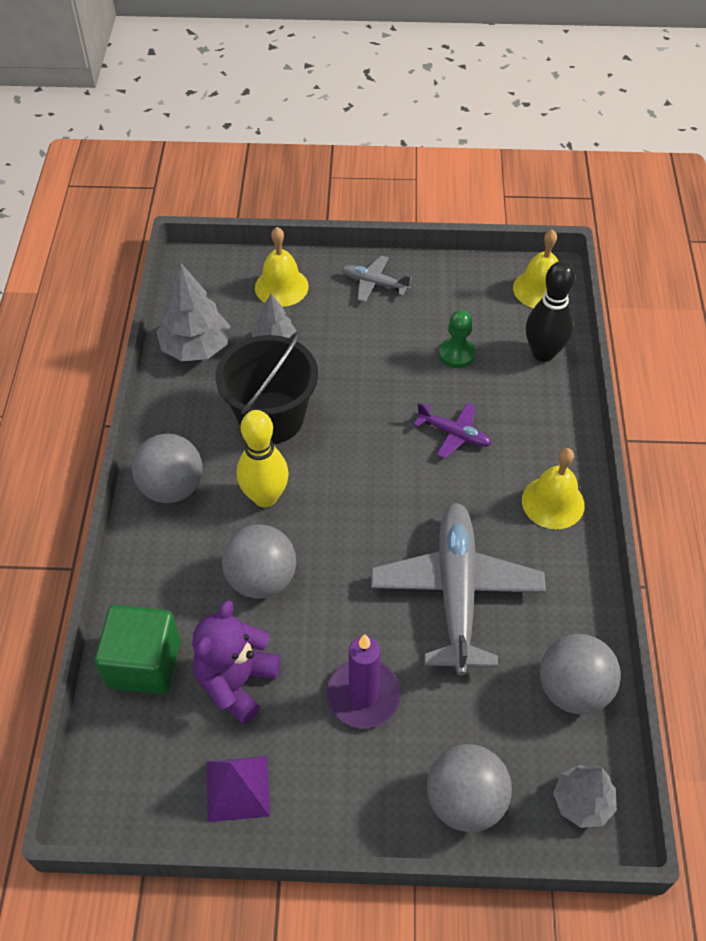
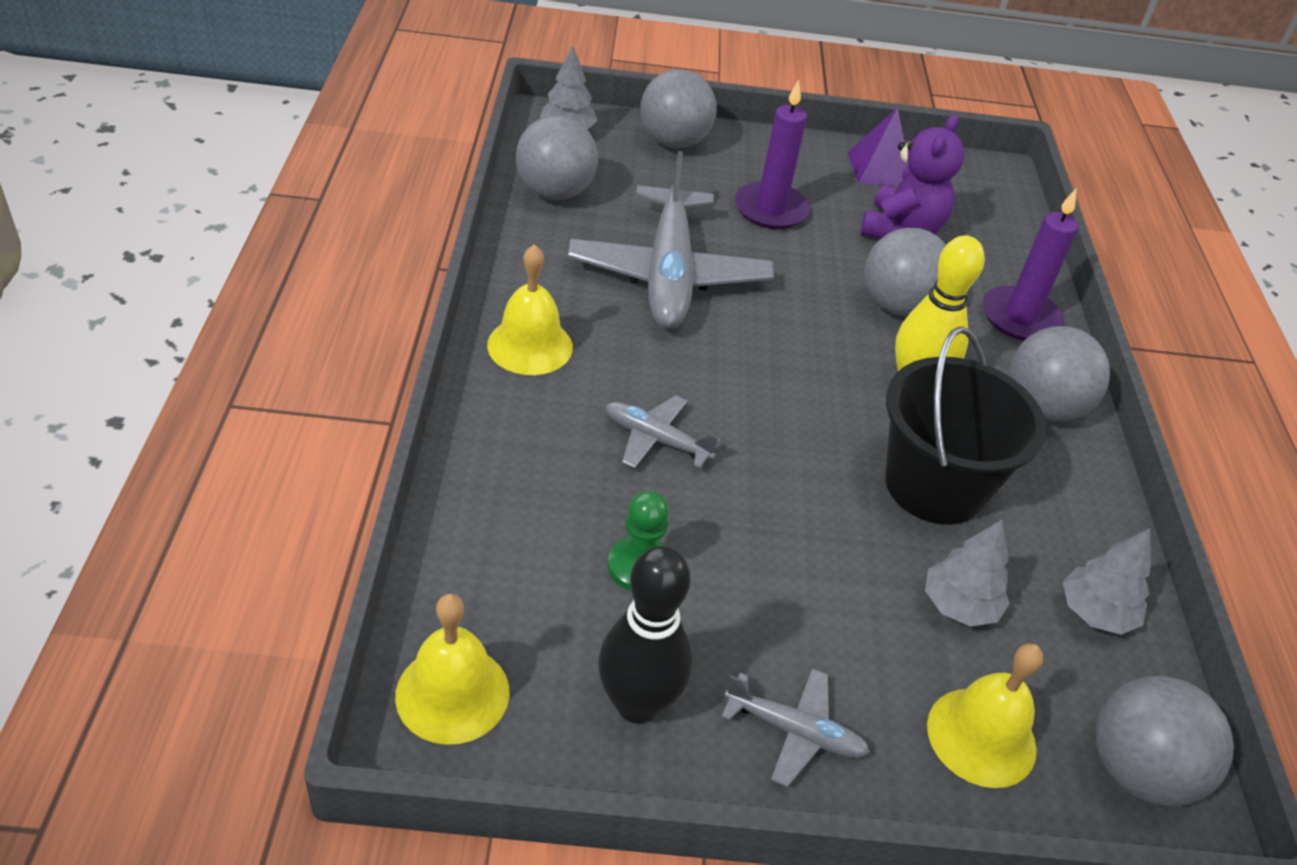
camera: 175 degrees right, 10 degrees down
(144, 663) = (1001, 252): green cube -> none
(156, 578) = (1020, 318): none -> purple candle
(196, 348) = (1095, 613): grey tree -> grey tree, size x0.65
(207, 277) = (1137, 771): none -> grey ball
(454, 434) = (656, 440): purple plane -> grey plane
(543, 353) = (484, 556): black bowling pin -> black bowling pin (637, 704)

